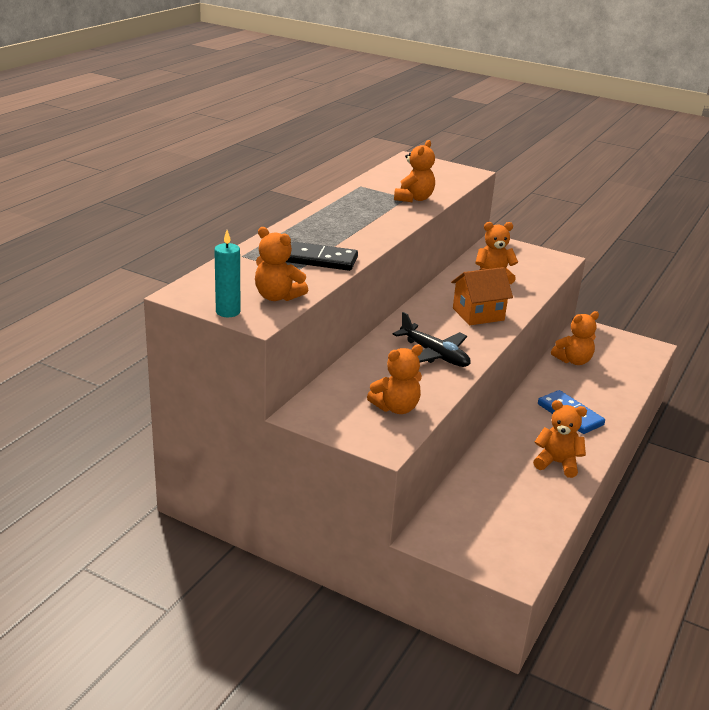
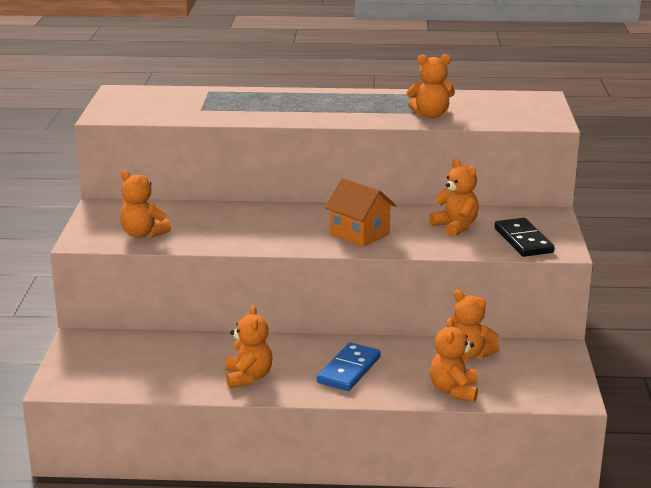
camera: 65 degrees right, 5 degrees down
(228, 312) = (105, 106): turquoise candle -> none
(277, 296) = (148, 113): orange teddy bear -> orange teddy bear (454, 391)
(321, 260) = (235, 112): black domino -> black domino (523, 240)
(434, 354) = (252, 231): black plane -> none

